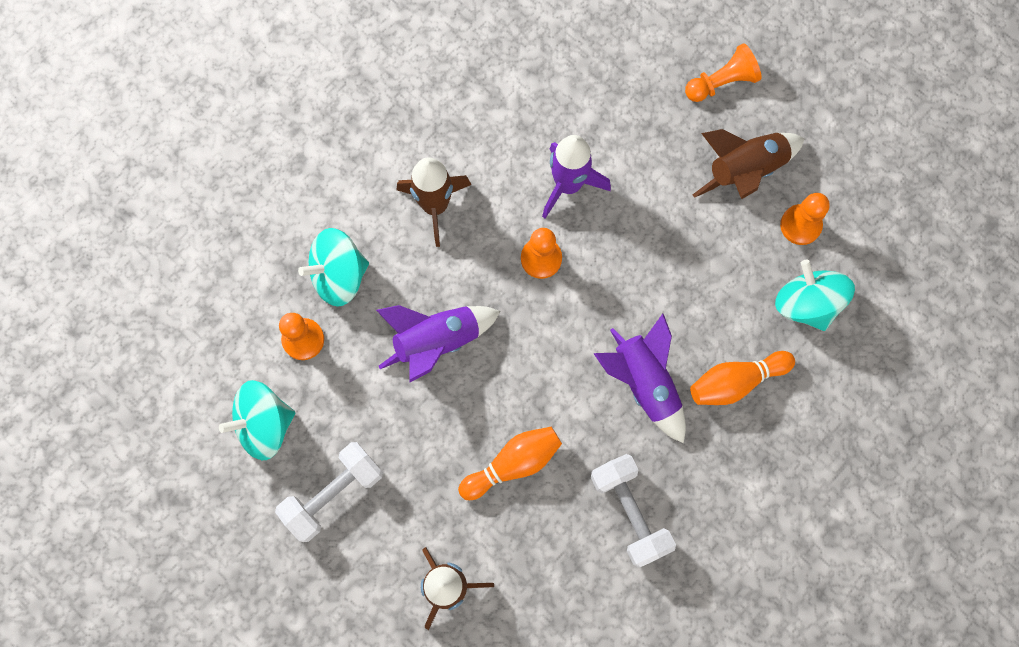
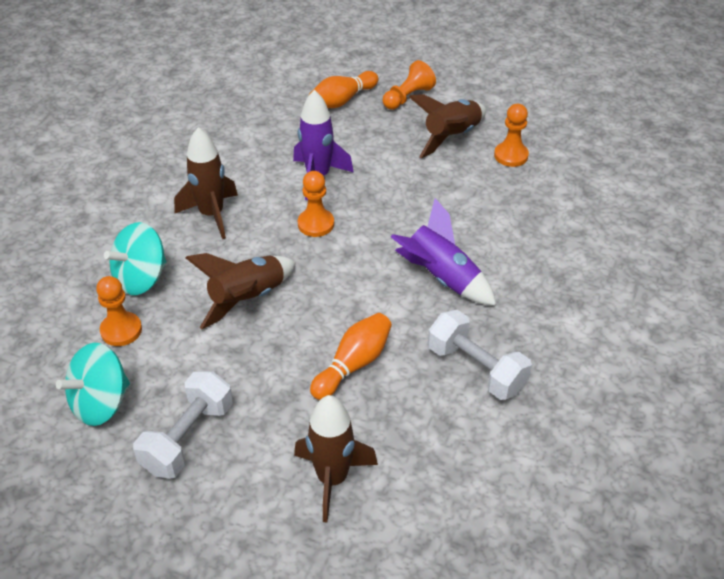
camera: 20 degrees left, 30 degrees down
(437, 341) = (247, 299): purple rocket -> brown rocket
(736, 381) = (516, 257): orange bowling pin -> orange bowling pin (342, 100)
(807, 303) = (543, 197): turquoise spinning top -> none

